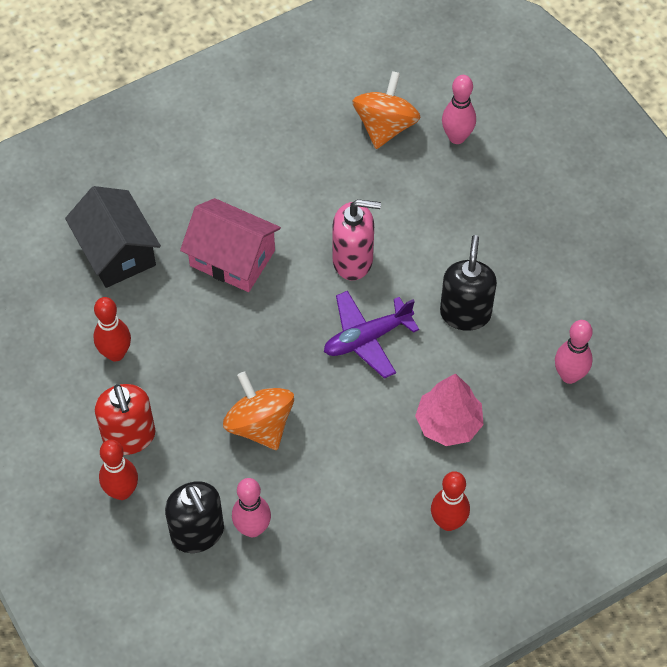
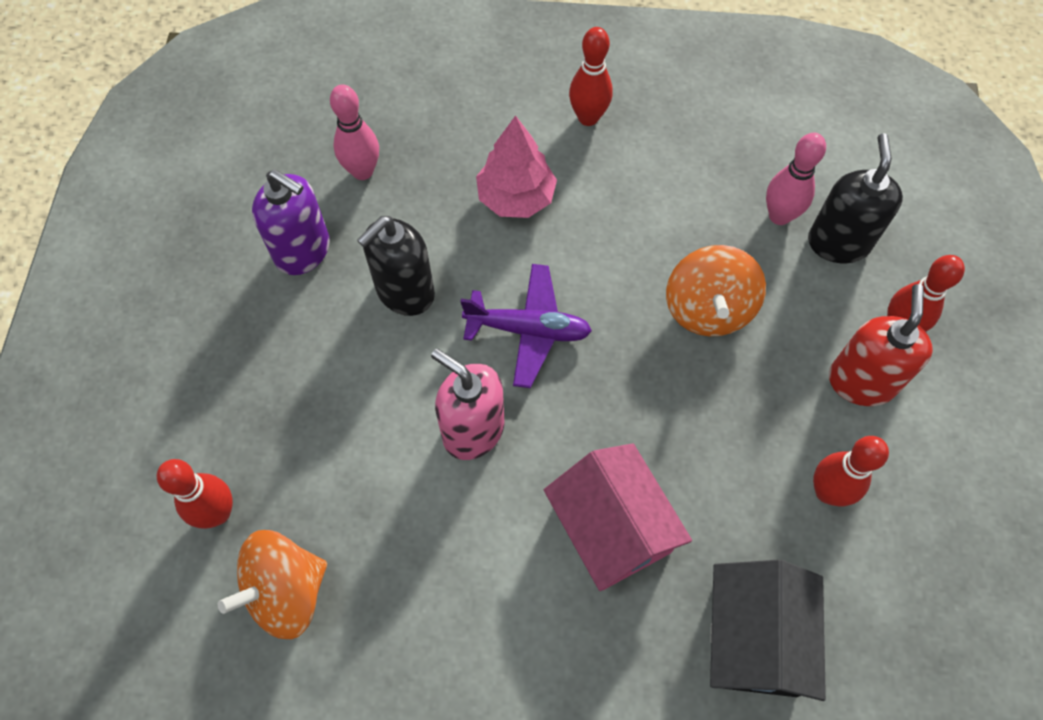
camera: 145 degrees left, 5 degrees up
(457, 137) = (218, 513): pink bowling pin -> red bowling pin
(554, 298) = (303, 251): none -> purple soap dispenser

